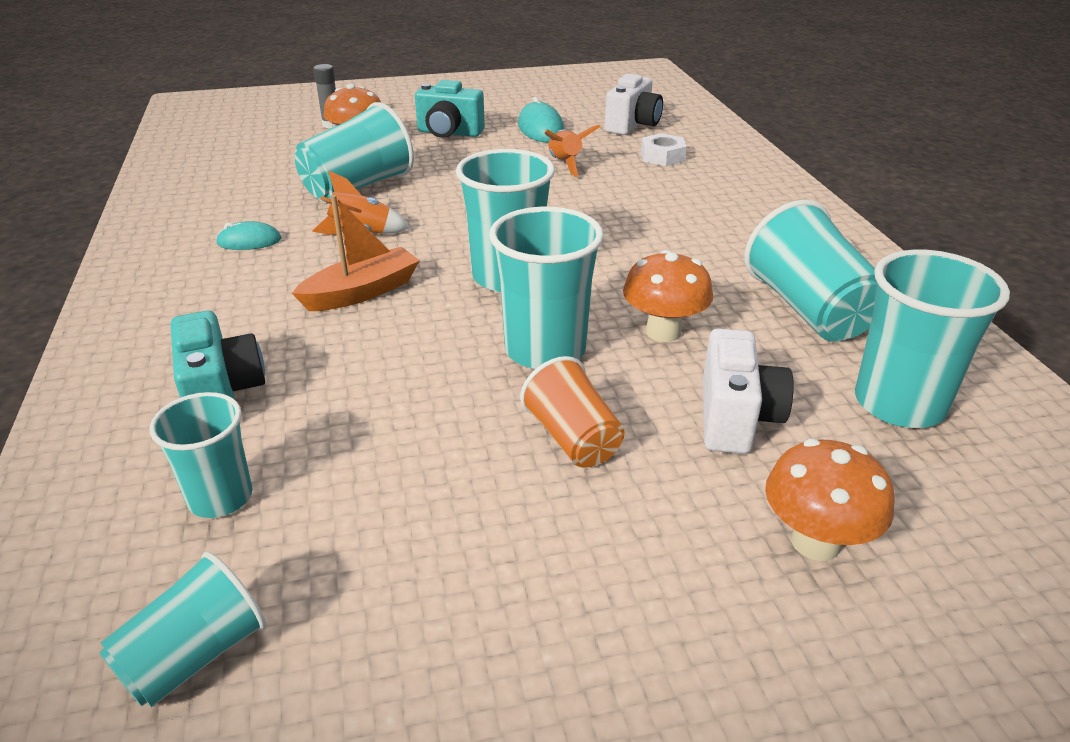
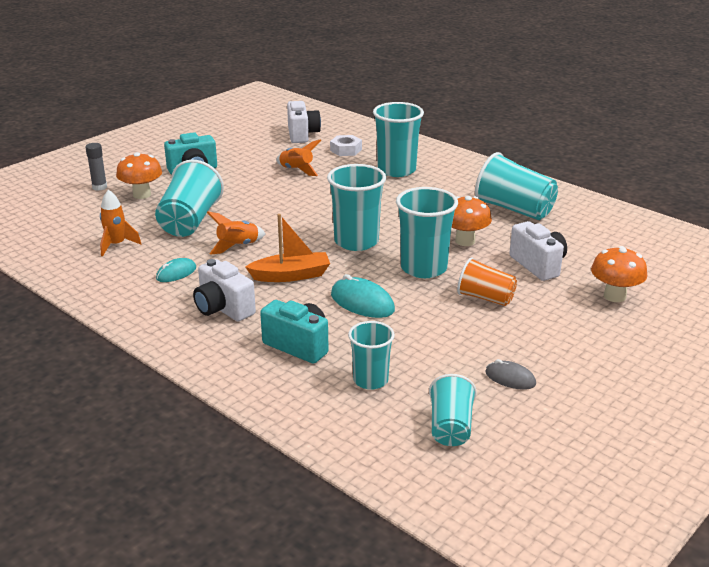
camera: 35 degrees left, 5 degrees down
(224, 305) = (223, 309): none -> white camera
(247, 189) = (116, 245): none -> orange rocket
(362, 292) = (291, 275): orange boat -> orange boat turned 60 degrees clockwise
(414, 614) = (510, 378): none -> grey mouse
(541, 129) = (249, 152): turquoise mouse -> turquoise mouse (362, 302)
(899, 404) = (590, 236): turquoise cup -> turquoise cup (396, 170)

